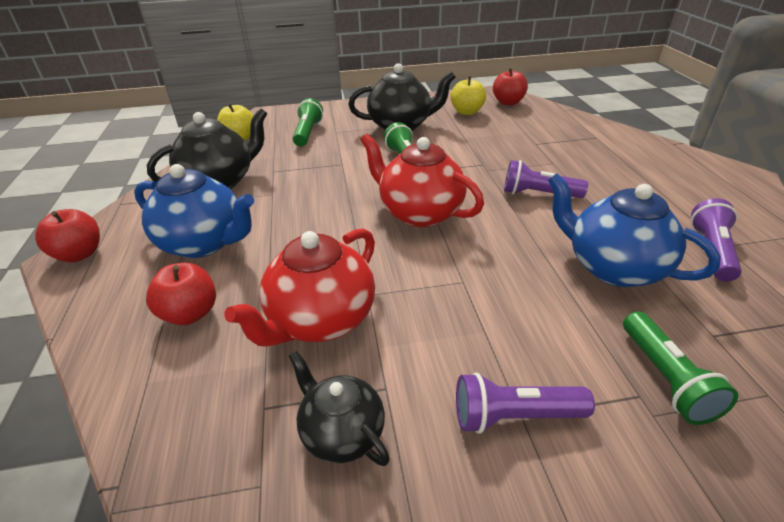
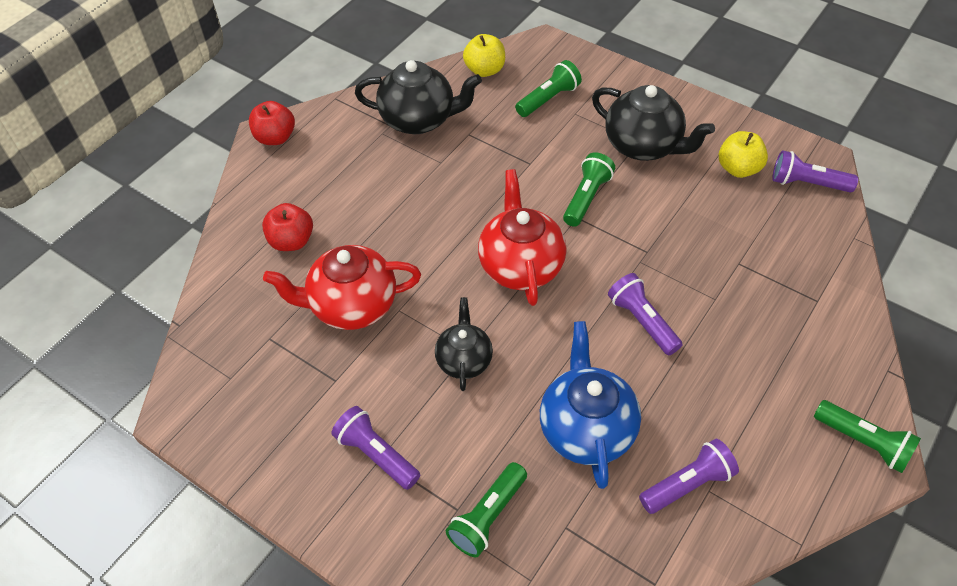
camera: 45 degrees right, 15 degrees up
(204, 243) = (350, 183): blue teapot -> none
(342, 432) = (288, 385): black teapot -> black teapot (464, 360)
(508, 102) = (807, 184): red apple -> purple flashlight
(725, 174) = (863, 442): none -> green flashlight

